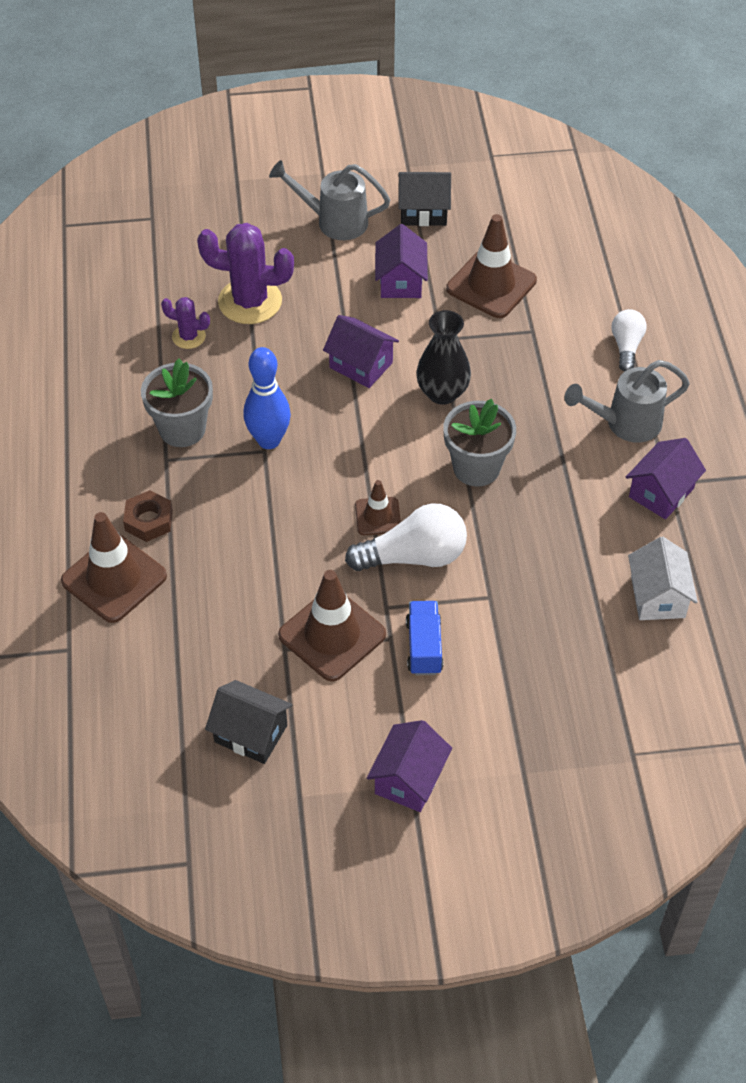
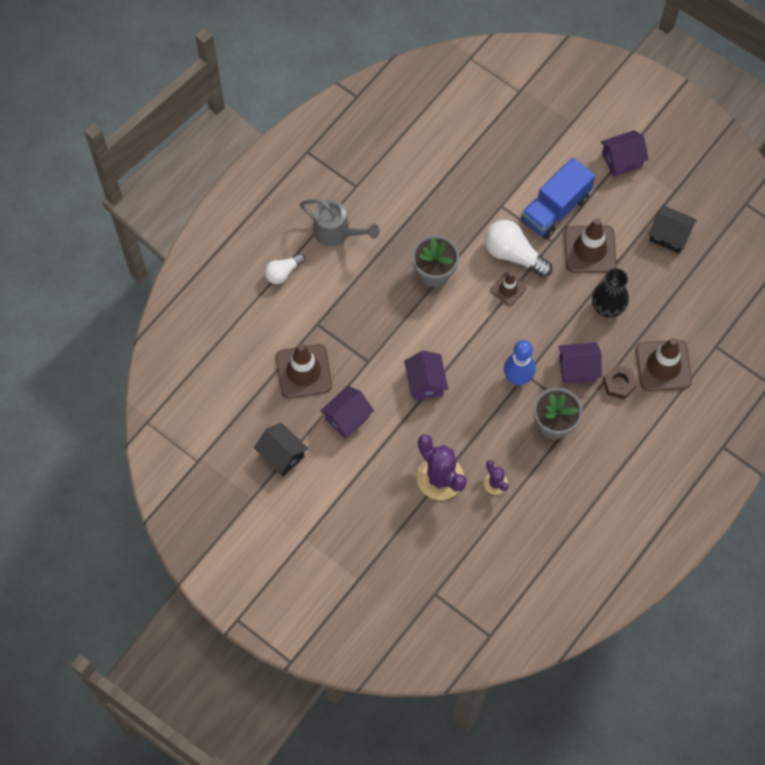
camera: 135 degrees left, 15 degrees up
(251, 733) = (669, 235): black house -> black house turned 45 degrees counterclockwise
(334, 221) = (337, 493): grey watering can -> none
(424, 647) = (555, 208): blue truck -> blue truck, size x1.70
(442, 393) = (403, 328): black vase -> black vase (607, 307)
(658, 597) = (428, 142): white house -> none
(661, 492) = (365, 185): purple house -> purple house (577, 368)

